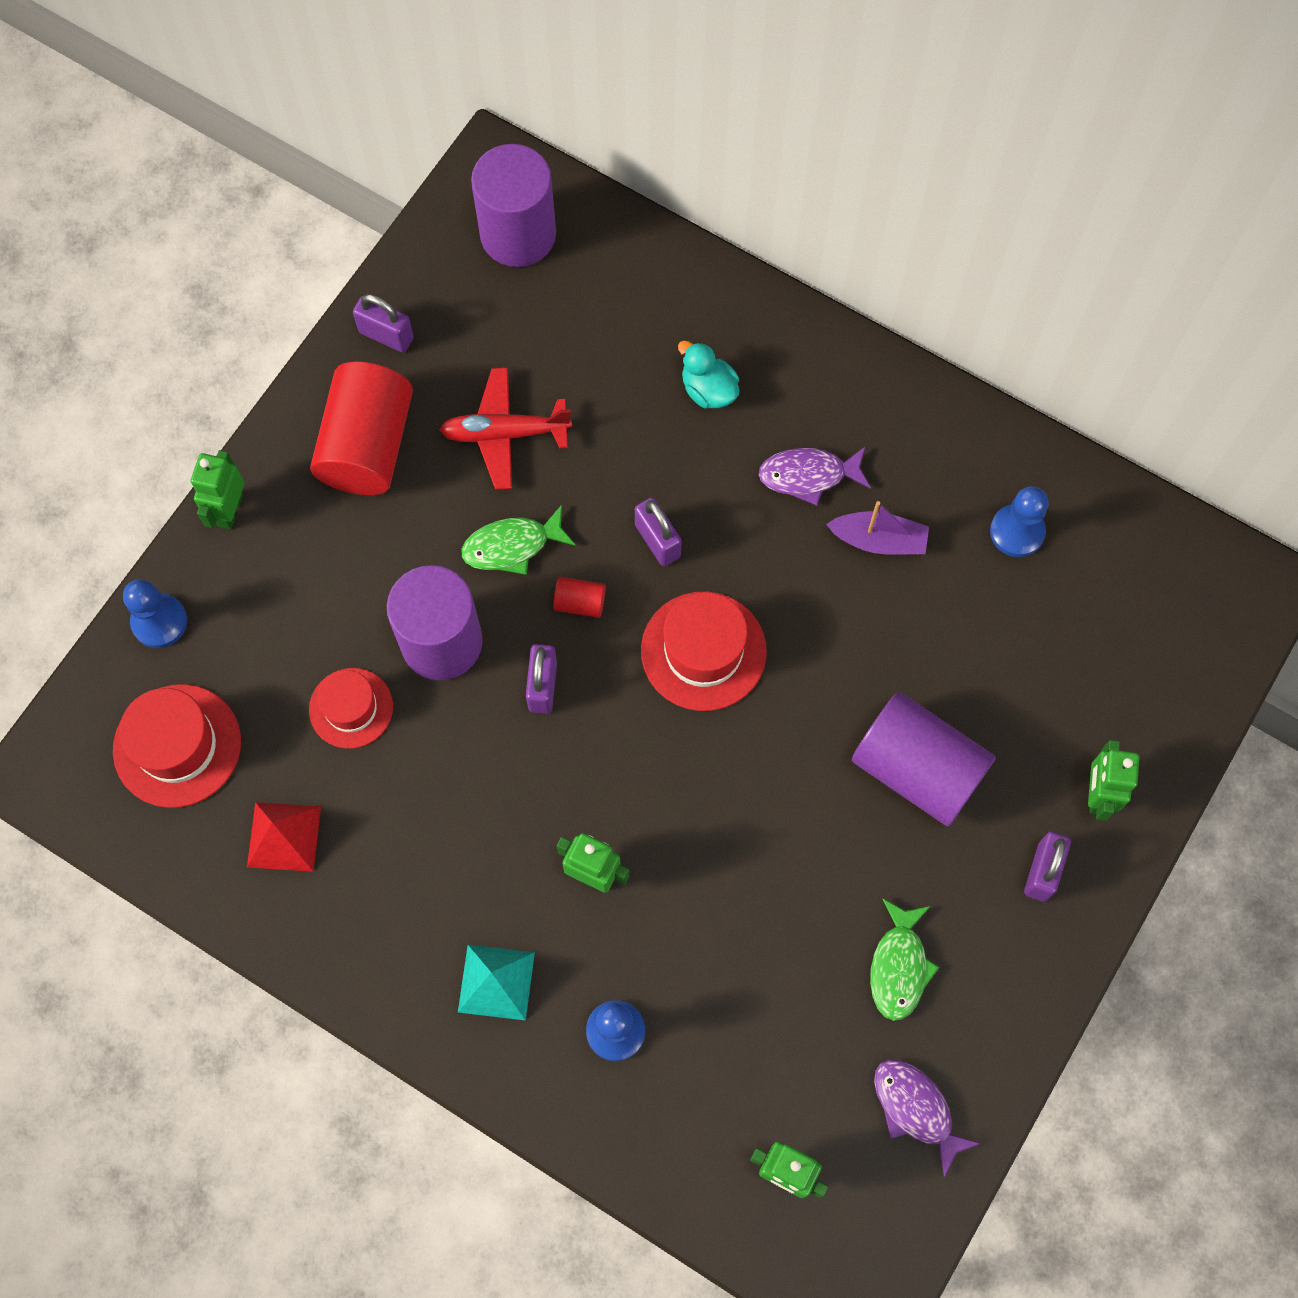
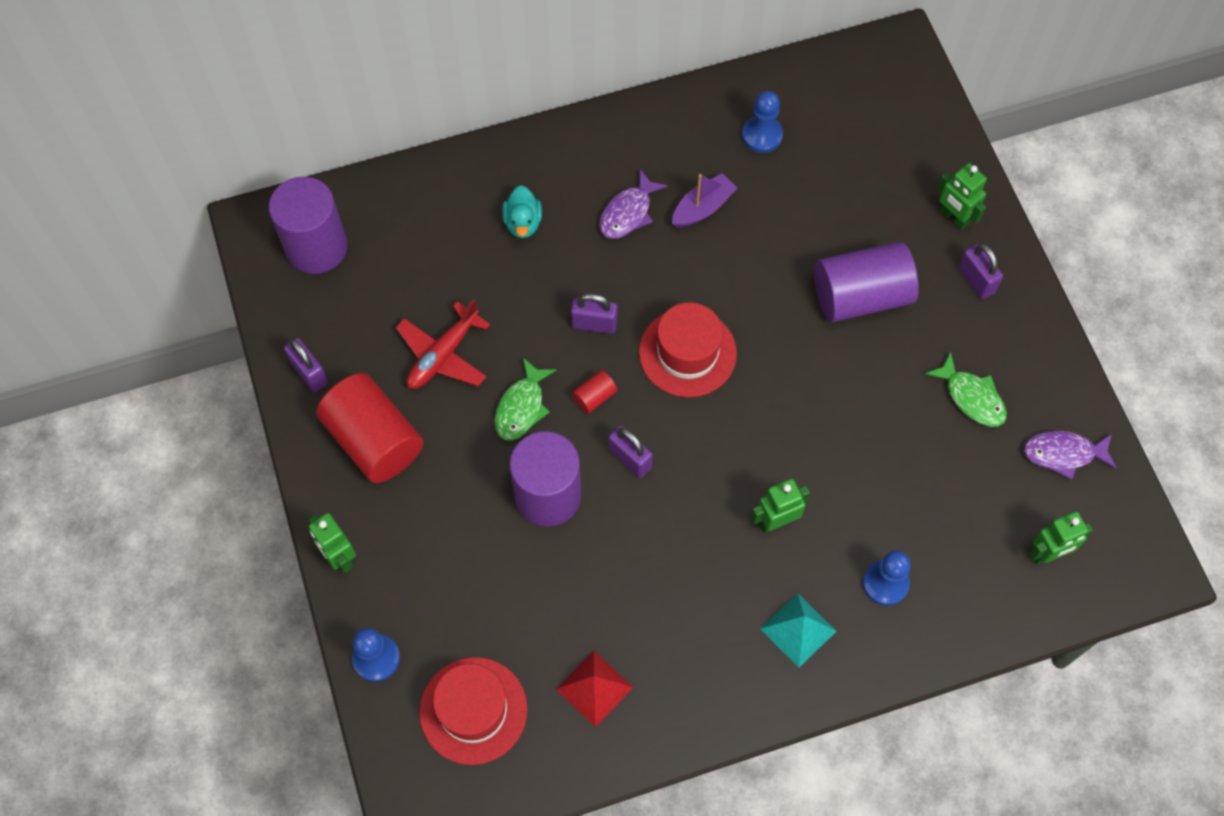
camera: 50 degrees left, 5 degrees down
(351, 708) = (543, 582): red hat -> none
(386, 335) = (309, 373): purple padlock -> purple padlock turned 75 degrees clockwise
(708, 390) = (523, 223): turquoise duck -> turquoise duck turned 90 degrees counterclockwise

